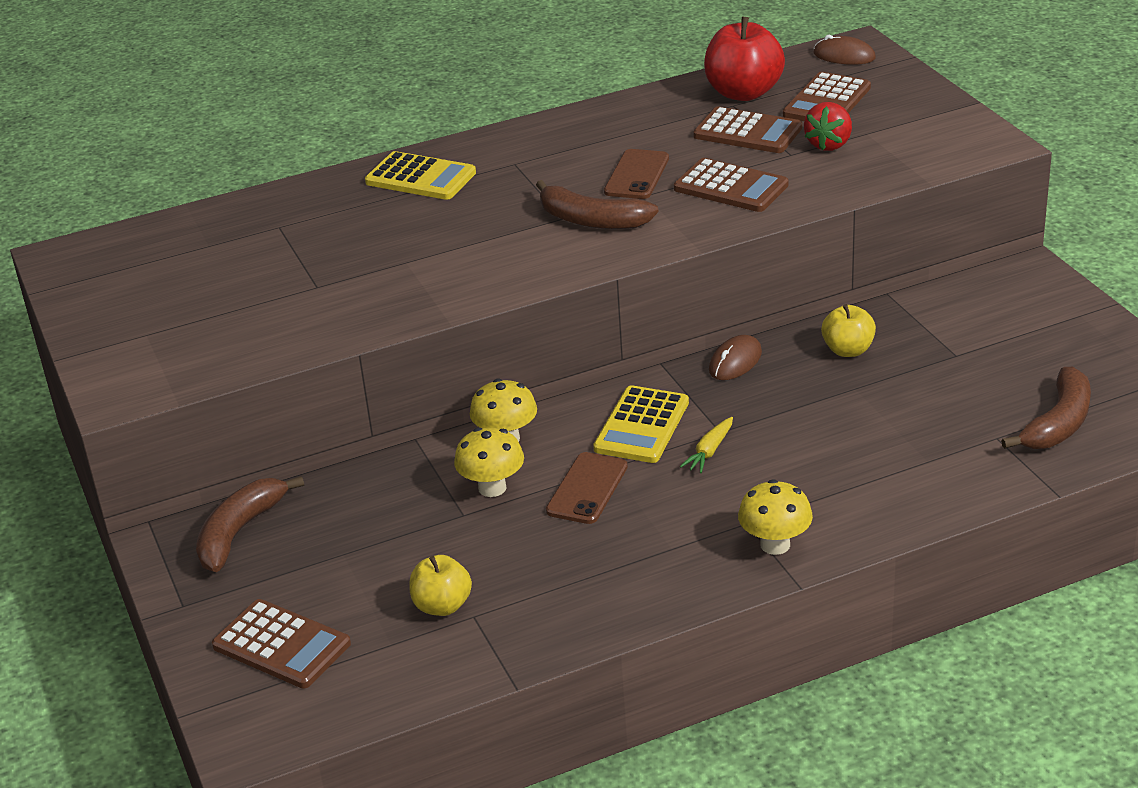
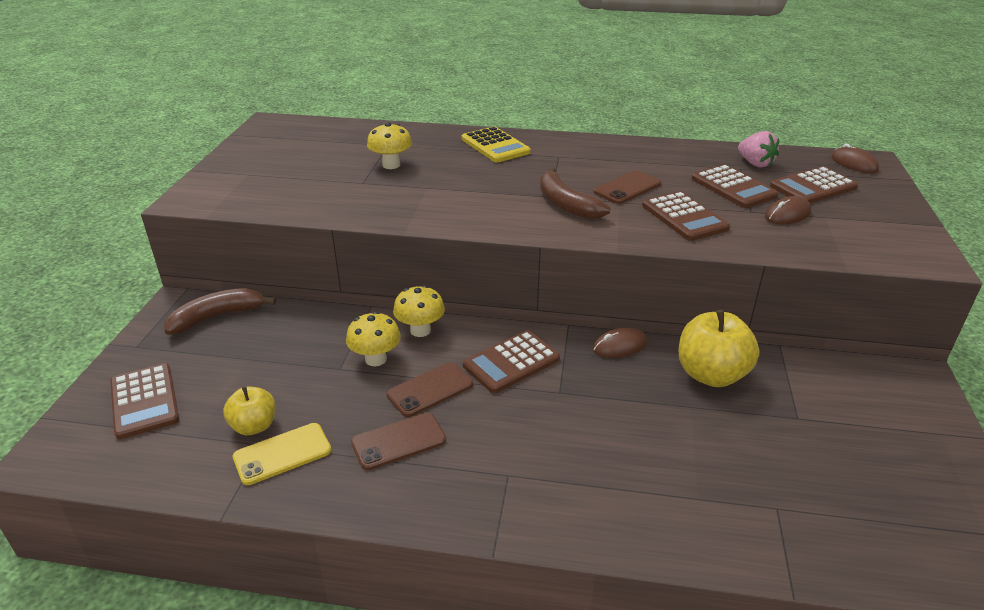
camera: 30 degrees right, 0 degrees up
(506, 612) = (282, 454): none -> yellow phone
(611, 546) = (398, 441): none -> brown phone
(642, 426) = (511, 362): yellow calculator -> brown calculator
(709, 451) = (537, 403): yellow carrot -> none
(743, 93) = (755, 163): red apple -> pink strawberry
(775, 545) = (510, 506): yellow mushroom -> yellow mushroom (391, 165)
(829, 144) = (787, 214): red strawberry -> brown mouse
(848, 350) = (711, 375): yellow apple -> yellow apple, size x1.67
(1058, 424) = (846, 524): brown banana -> none

